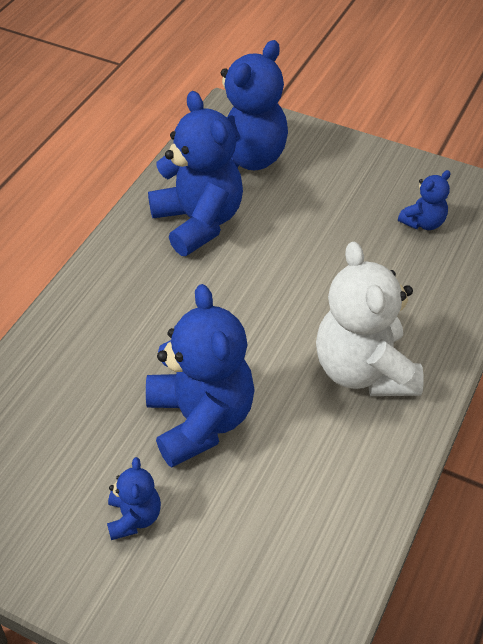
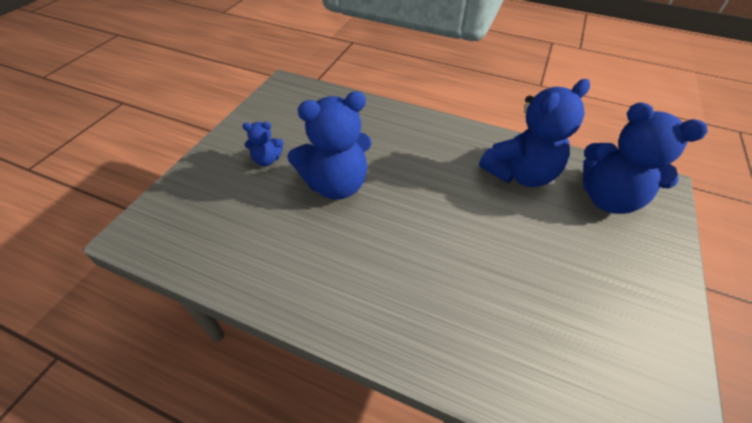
camera: 85 degrees right, 0 degrees up
(364, 370) = (386, 283): white teddy bear -> none
(423, 222) = (590, 345): blue teddy bear -> none

